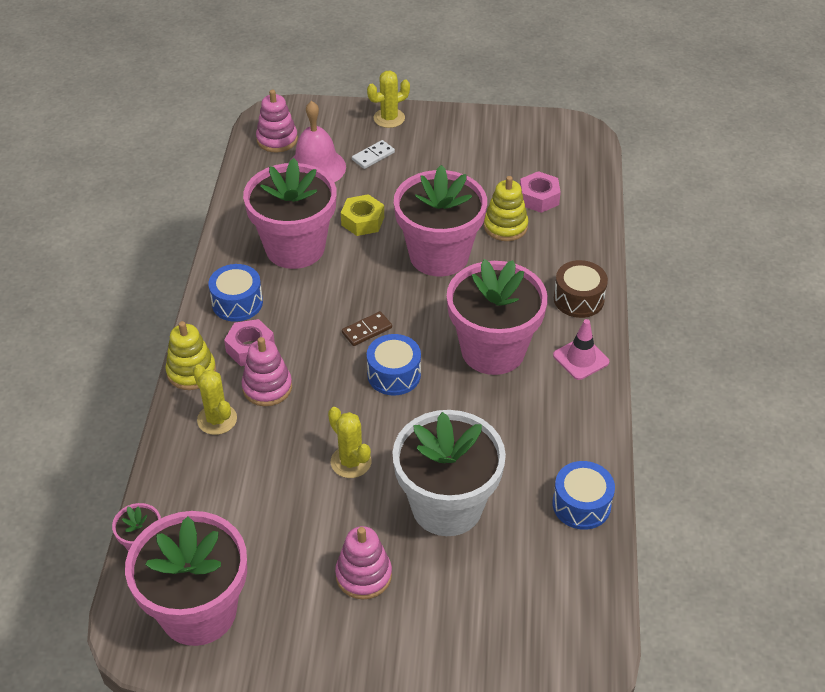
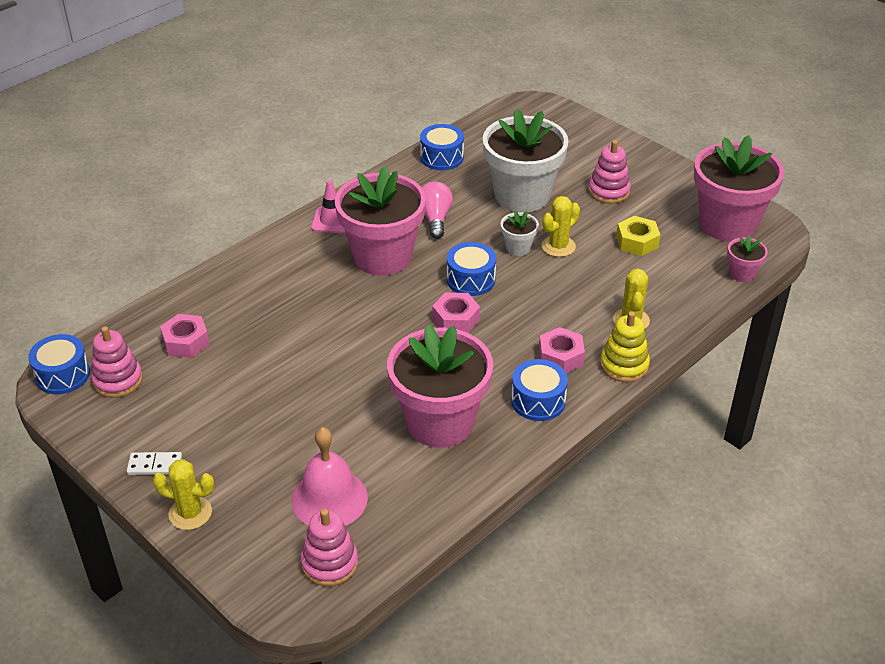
camera: 140 degrees left, 5 degrees down
(267, 387) = (573, 321): pink stacking toy -> pink stacking toy (118, 380)
(351, 462) = (558, 246): yellow cactus -> yellow cactus turned 45 degrees clockwise
(362, 221) = (354, 412): yellow nut -> yellow nut (637, 242)
(367, 330) = (456, 319): brown domino -> pink nut
(373, 156) = (262, 476): white domino -> white domino (155, 465)
(386, 436) = (518, 248): none -> white flower pot
(439, 255) = (330, 343): pink flower pot -> none
(496, 420) = (435, 219): none -> pink light bulb
(505, 226) = (247, 335): yellow stacking toy -> none
(578, 299) = (277, 254): brown drum -> none
(581, 136) = (63, 375): none -> blue drum

